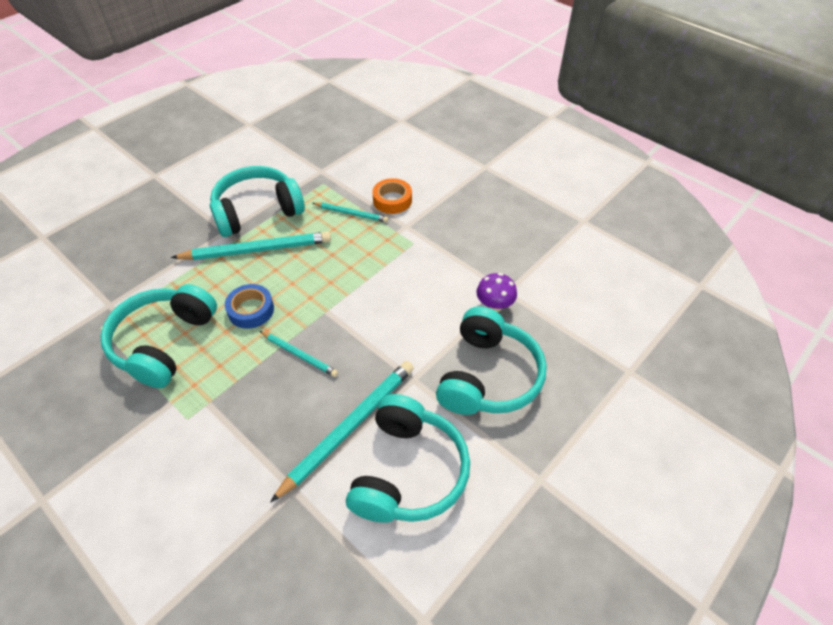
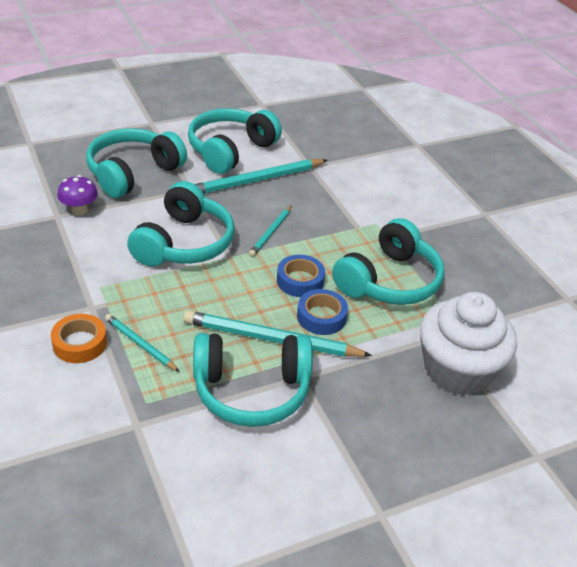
camera: 160 degrees left, 10 degrees down
(98, 277) = (457, 370): none -> white cupcake
(221, 282) = (321, 317): none -> blue tape
(299, 355) = (271, 233): turquoise pencil -> turquoise pencil turned 120 degrees counterclockwise
(375, 308) = (184, 243): none -> turquoise headphones

